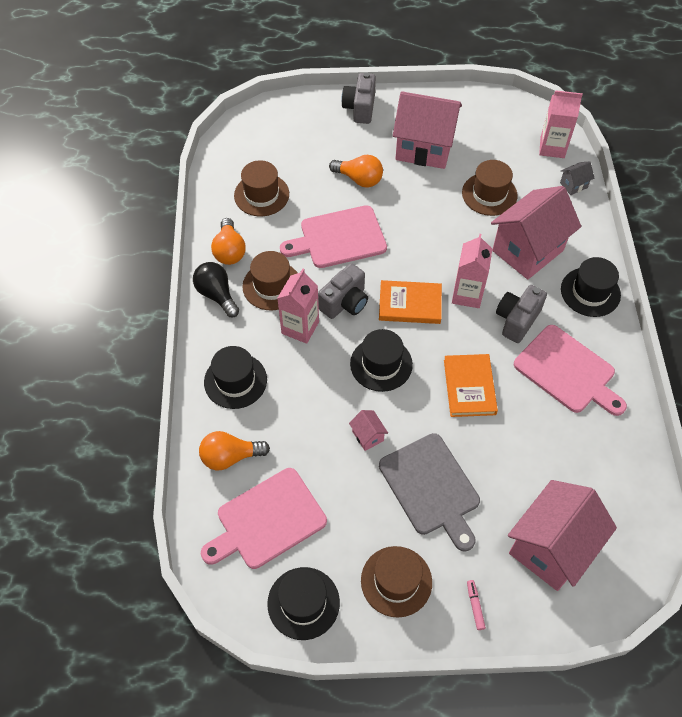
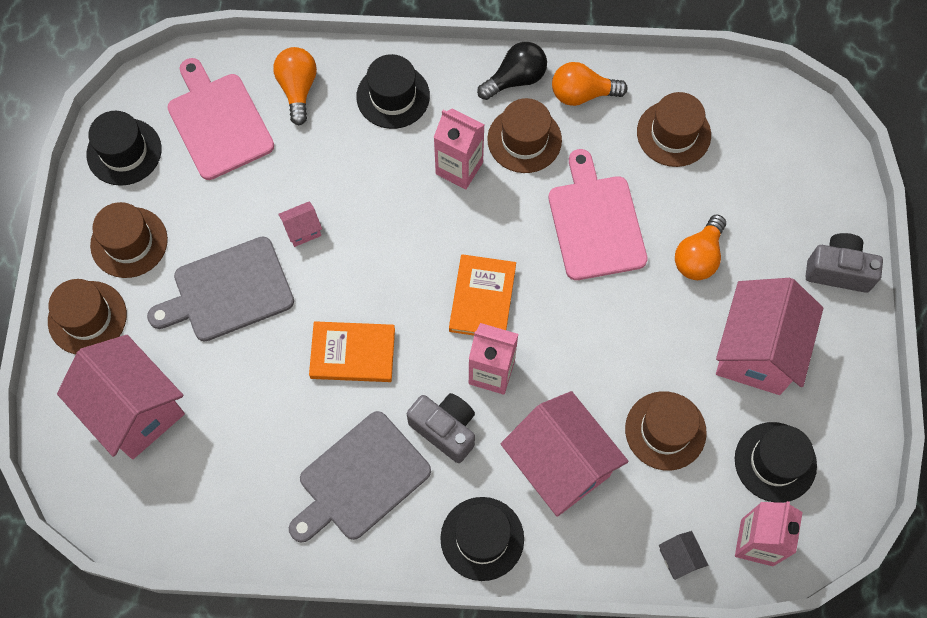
camera: 95 degrees right, 10 degrees up
(345, 302) = (491, 221): grey camera -> none
(381, 364) = (397, 255): black hat -> black hat (775, 462)
(475, 606) = (87, 318): pink marker -> brown hat
(567, 371) = (360, 479): pink cutting board -> grey cutting board

